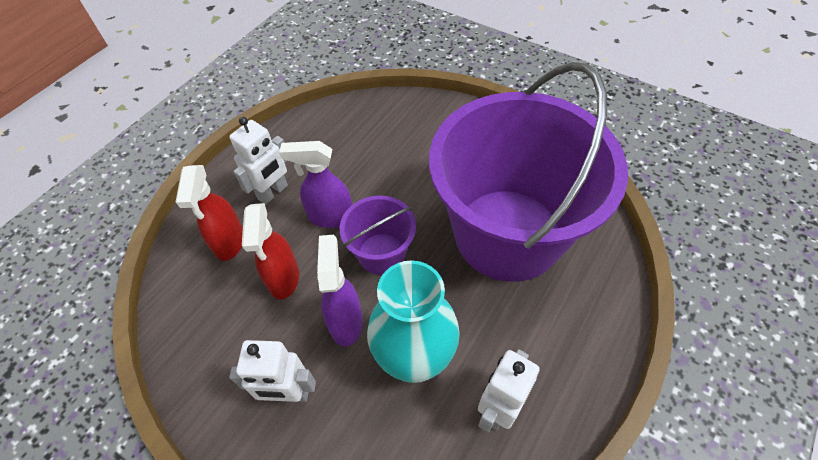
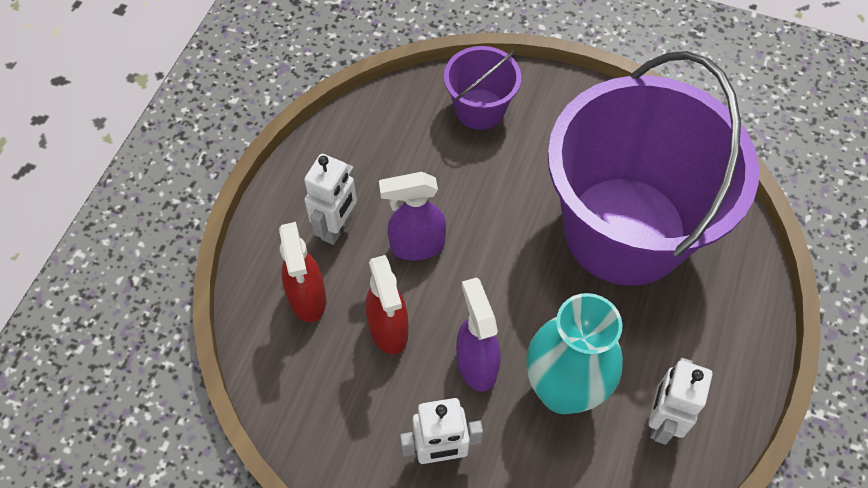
camera: 15 degrees left, 5 degrees up
(381, 253) = (490, 279): purple bucket -> purple bucket (480, 109)

